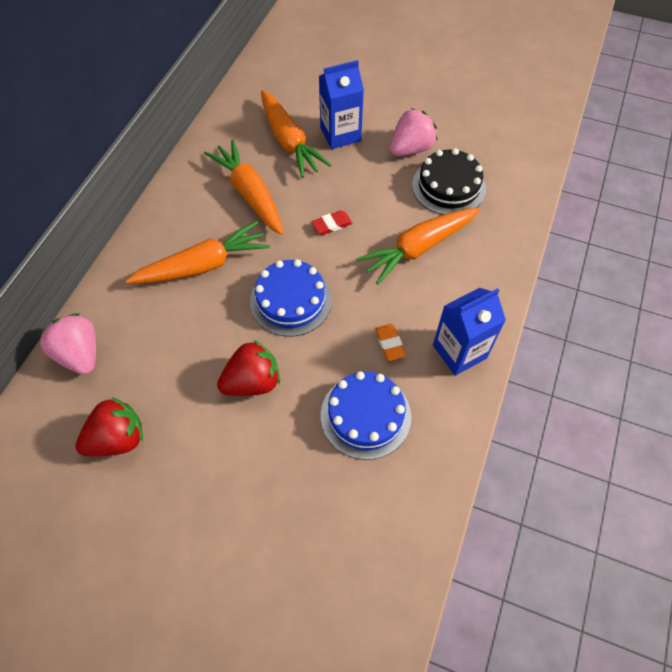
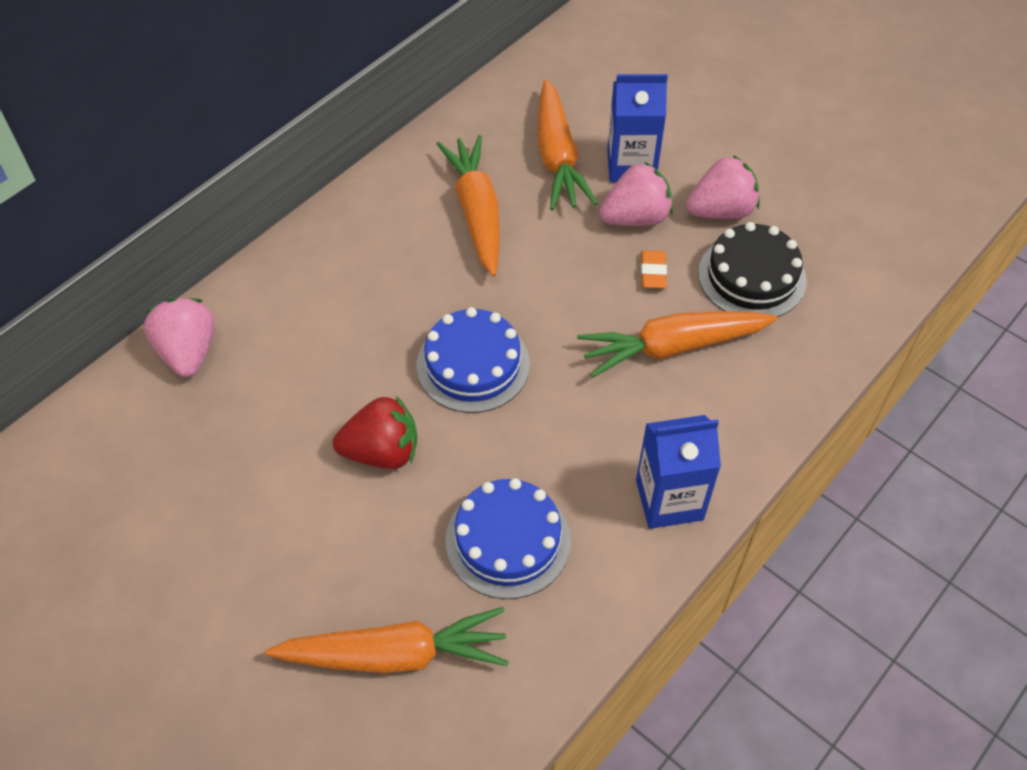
camera: 20 degrees right, 5 degrees down
(118, 439) = (193, 467): red strawberry -> none
(202, 265) = (379, 287): orange carrot -> orange carrot (394, 654)
(332, 225) = (568, 283): red eraser -> none
(358, 168) = (636, 218): none -> pink strawberry
(390, 343) = (579, 460): orange eraser -> orange eraser (653, 272)

